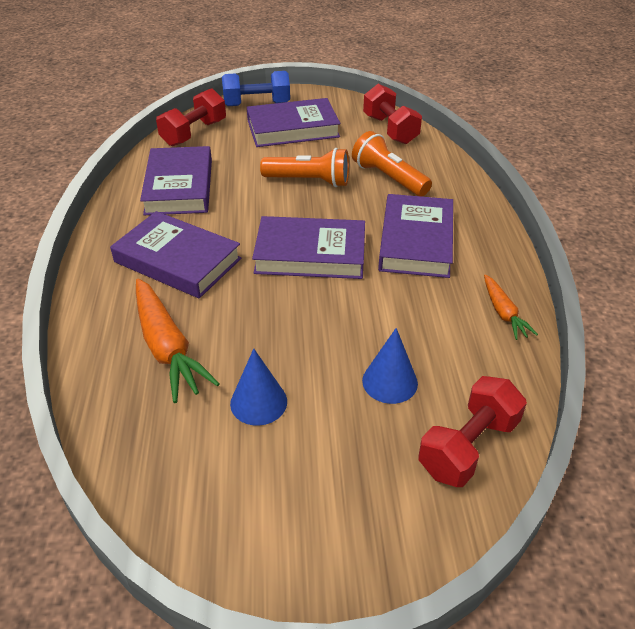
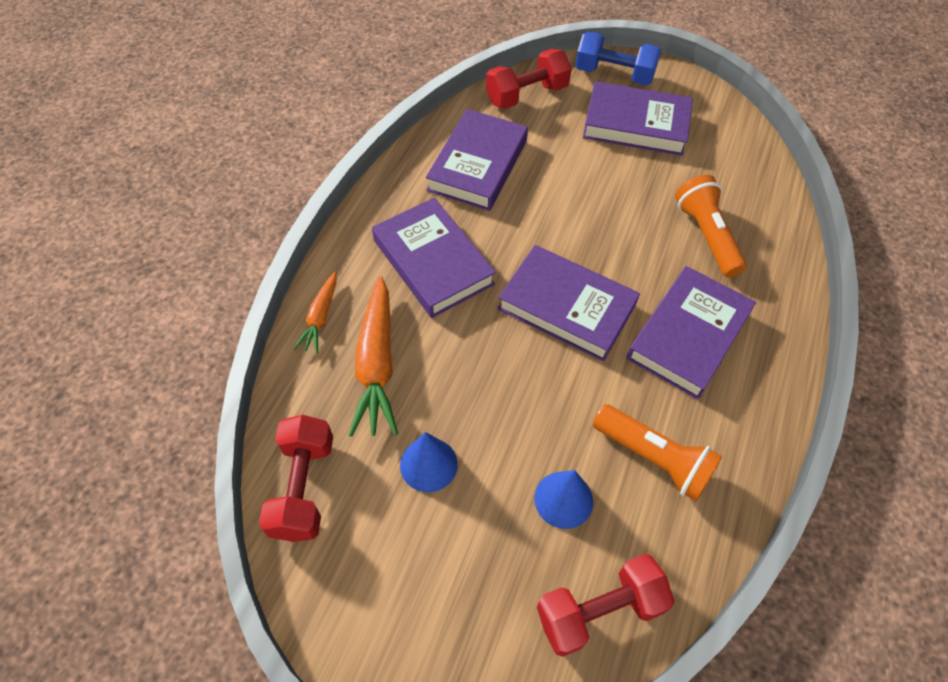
camera: 25 degrees right, 15 degrees up
(309, 181) = (615, 207): orange flashlight -> orange flashlight (654, 458)
(390, 129) = (747, 164): red dumbbell -> red dumbbell (303, 487)
(503, 313) = (731, 470): orange carrot -> orange carrot (320, 317)

